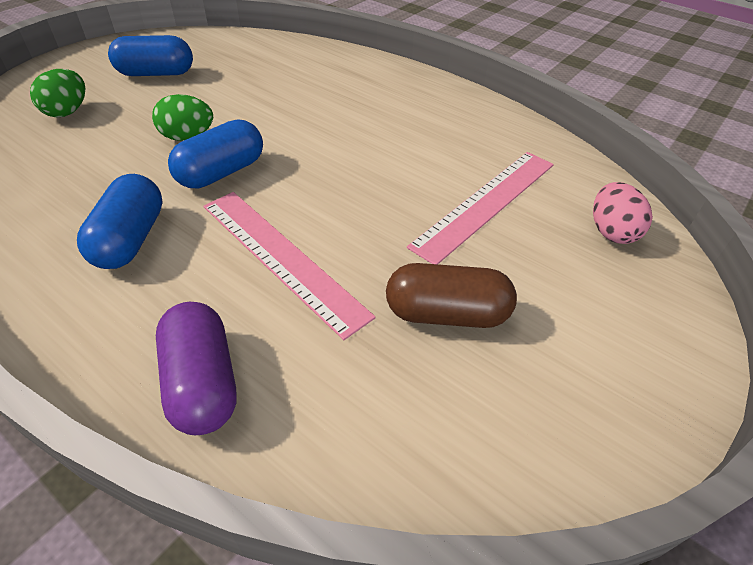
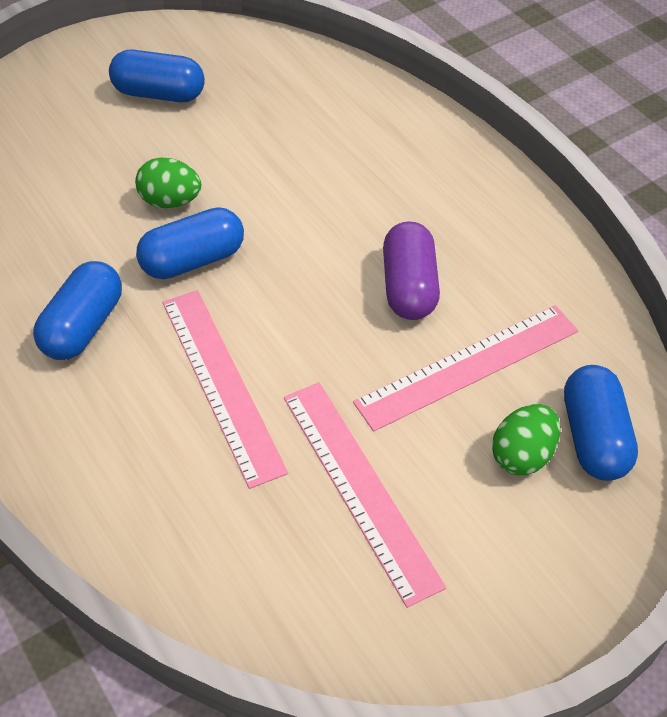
camera: 20 degrees right, 5 degrees up
(67, 111) = (52, 138): green egg -> green egg (522, 455)
(202, 382) = (112, 495): purple capsule -> purple capsule (409, 287)
(446, 313) = (360, 487): brown capsule -> pink ruler
(611, 231) = (594, 437): pink egg -> blue capsule

